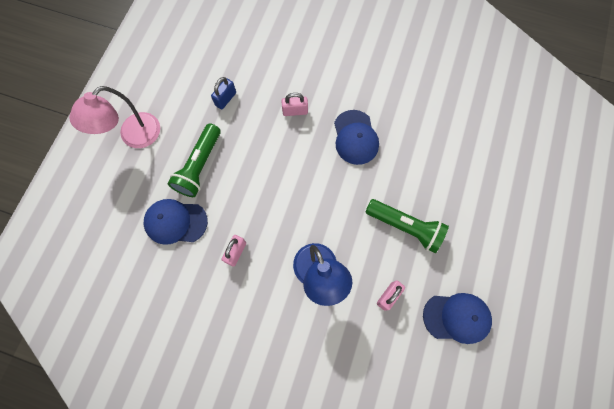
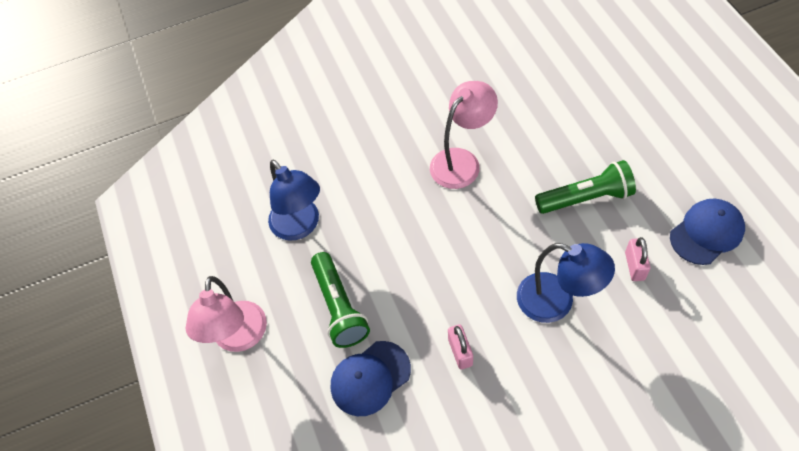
camera: 35 degrees left, 15 degrees down
(225, 99) = (300, 226): blue padlock -> blue lamp
(295, 111) = (381, 183): pink padlock -> none
(355, 137) = (462, 161): blue cap -> pink lamp

